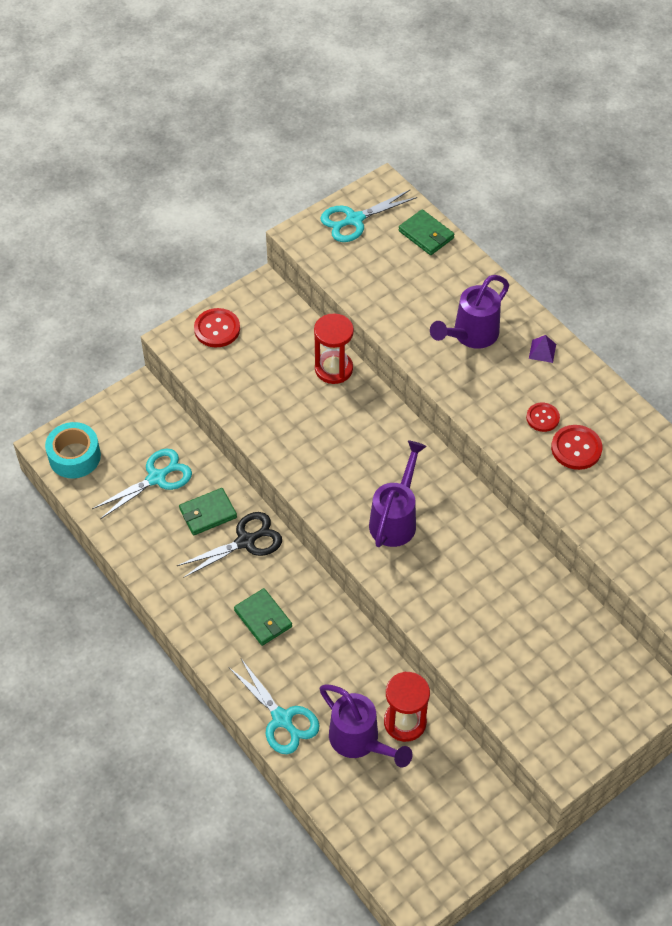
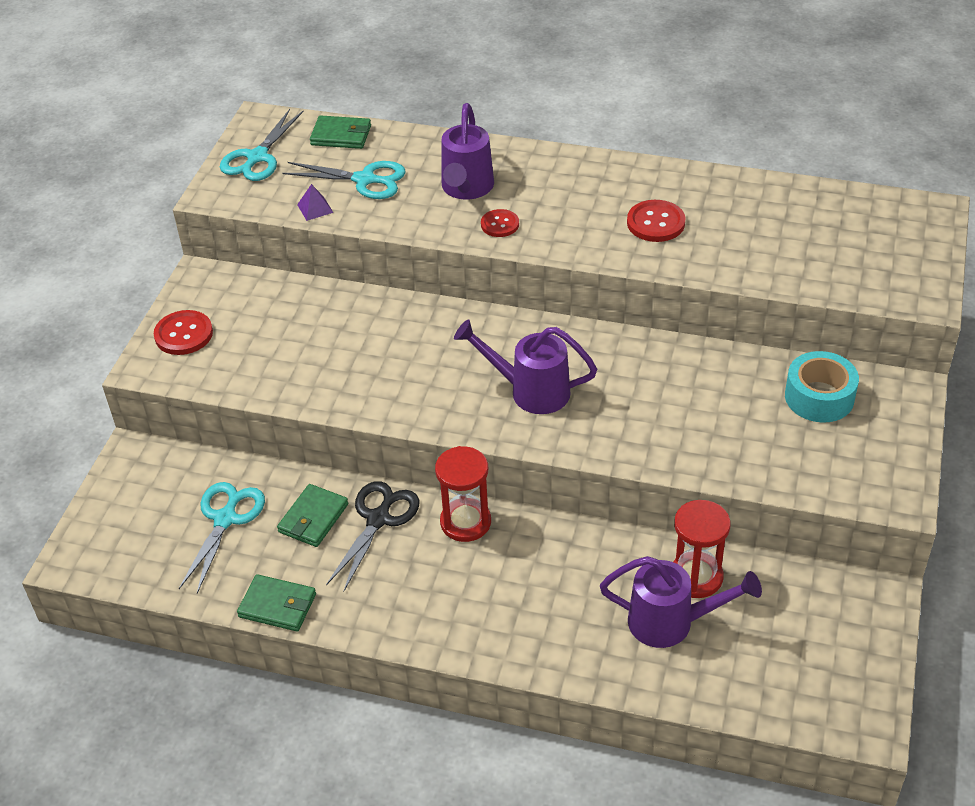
camera: 35 degrees left, 10 degrees down
(74, 456) = (111, 553): turquoise tape -> turquoise tape (819, 397)
(263, 618) = (464, 576): green wallet -> green wallet (277, 605)
(282, 719) = (575, 655): turquoise scissors -> turquoise scissors (364, 180)
(333, 369) = (341, 304): red hourglass -> red hourglass (465, 522)
(396, 518) = (530, 391): purple watering can -> purple watering can turned 60 degrees counterclockwise
(542, 351) = (545, 168): purple pyramid -> purple pyramid (315, 208)
(542, 418) = (600, 216): red button -> red button (500, 224)

